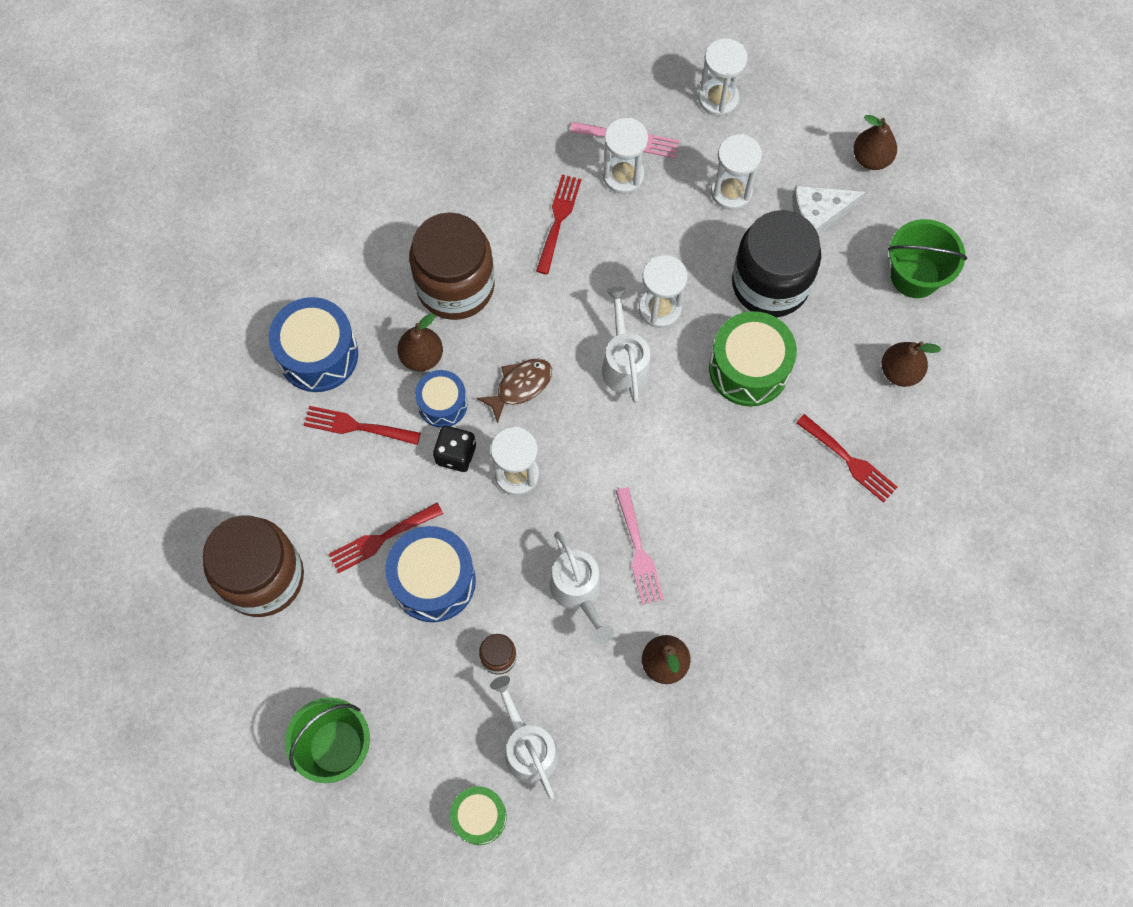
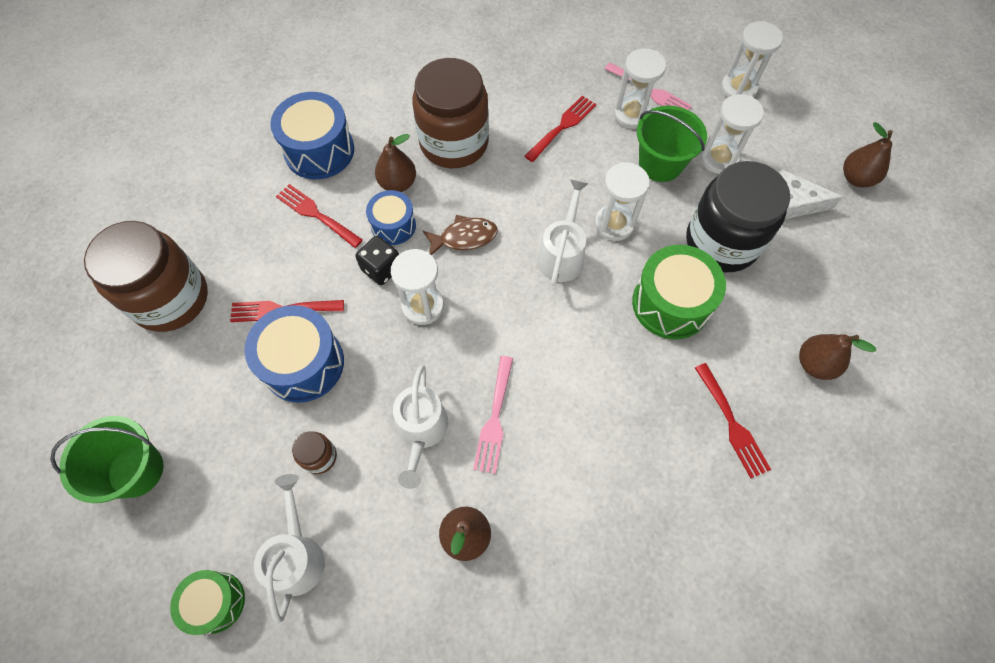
camera: 25 degrees right, 5 degrees down
(915, 276) = (861, 287): green bucket -> green bucket (660, 164)

